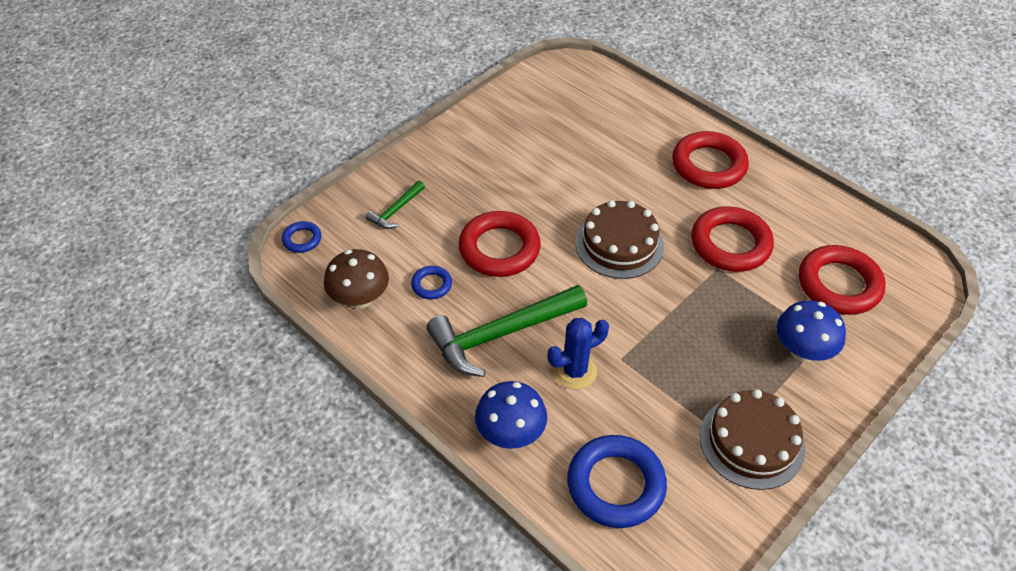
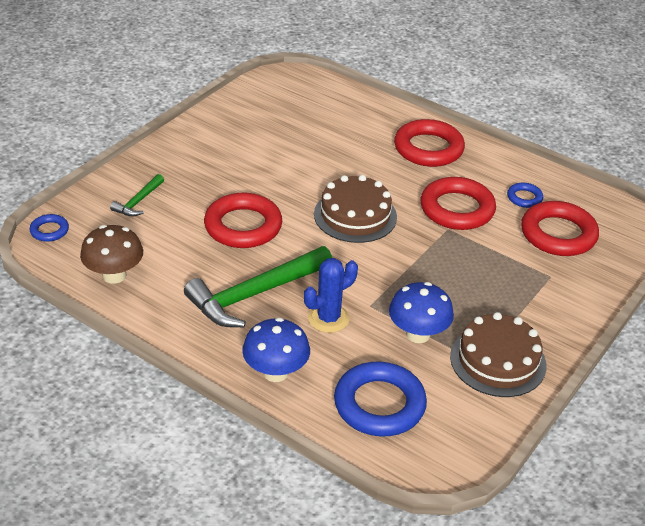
camera: 10 degrees left, 10 degrees down
(431, 285) = (182, 259): blue ring -> blue ring (524, 198)
(802, 351) = (533, 287): blue mushroom -> blue mushroom (418, 334)

